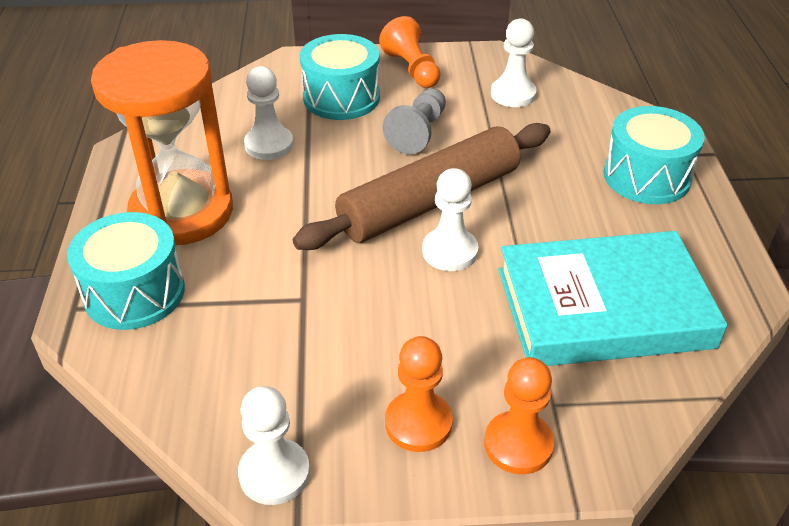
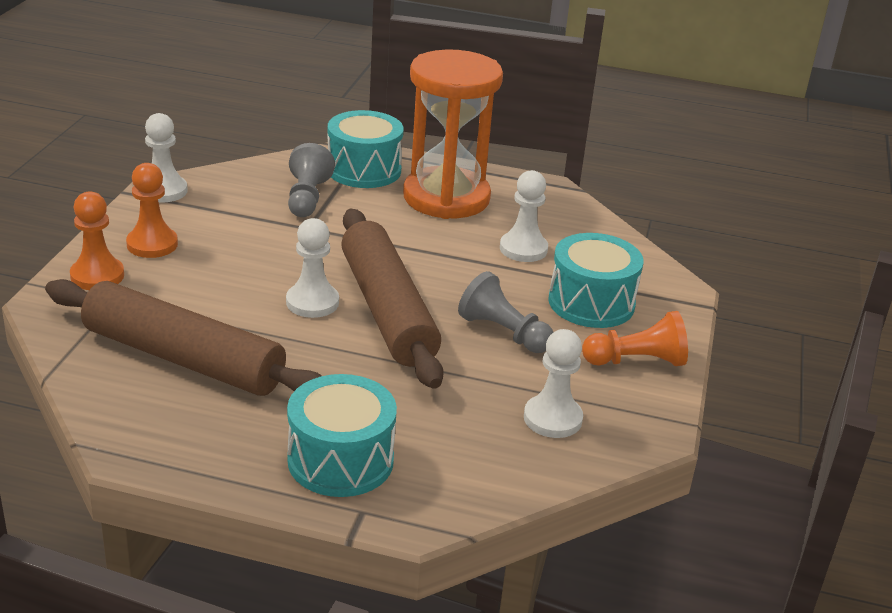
camera: 105 degrees right, 10 degrees down
(231, 321) = (307, 198): none -> grey pawn
(603, 307) = (183, 358): turquoise book -> brown rolling pin

